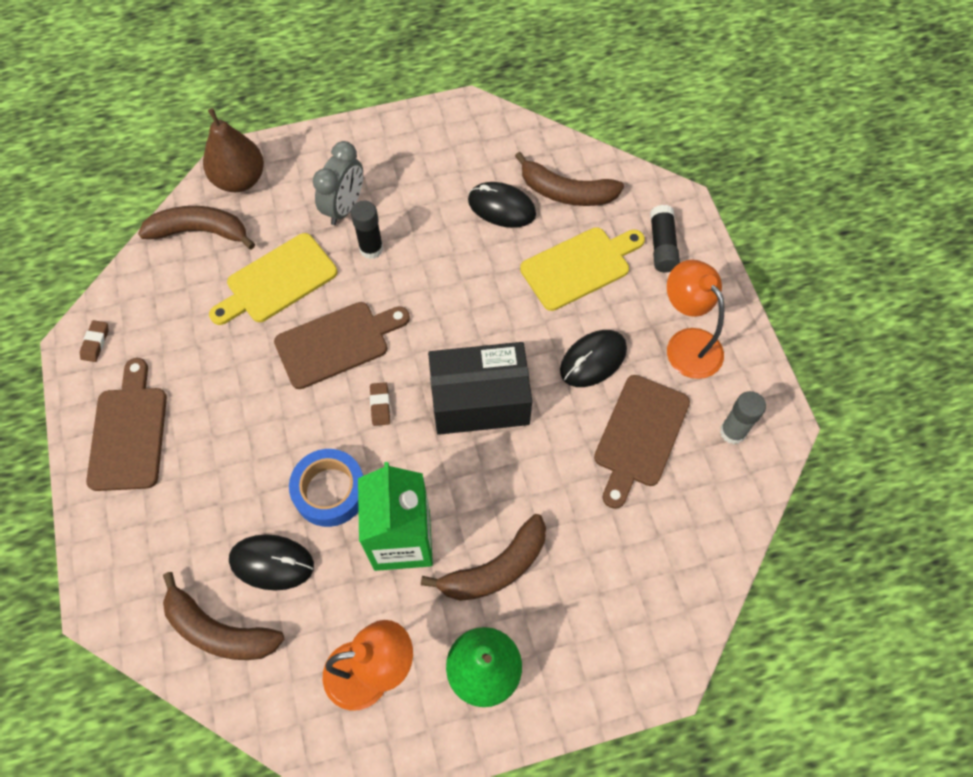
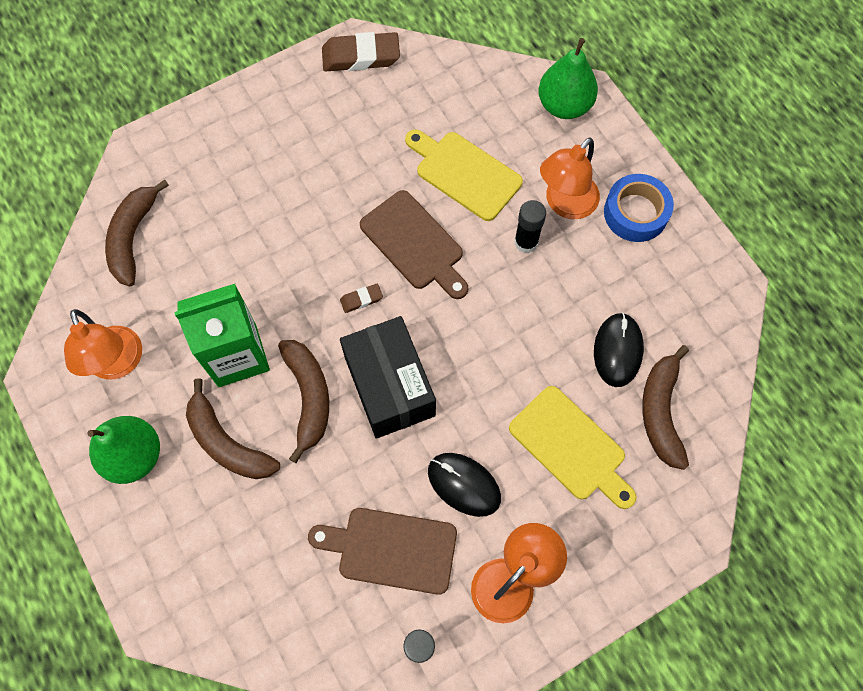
camera: 75 degrees right, 5 degrees up
(95, 342) = (361, 56): brown eraser -> brown eraser, size x2.09
(129, 432) = (286, 112): brown cutting board -> none
(200, 231) = (496, 94): brown banana -> brown banana (309, 397)
(240, 180) = (564, 105): brown pear -> green pear
(272, 563) = (196, 258): black mouse -> none
(330, 491) = (269, 283): blue tape -> blue tape (635, 213)
(344, 207) = (565, 204): grey clock -> orange lamp
(662, 246) = (627, 530): black glue stick -> none

